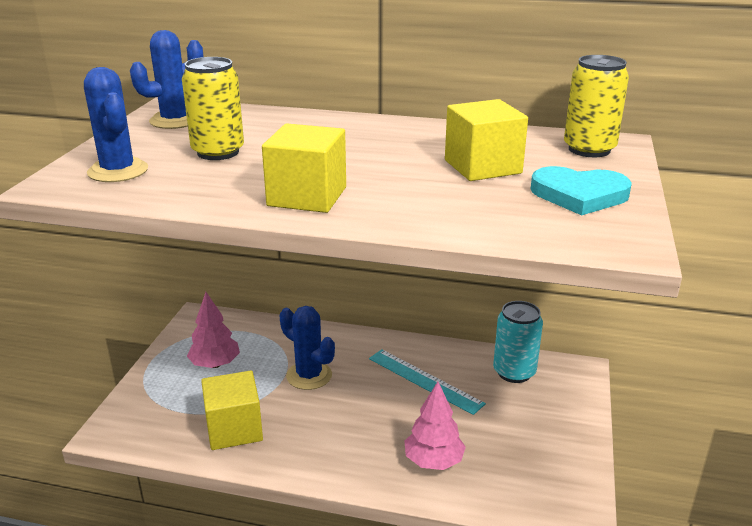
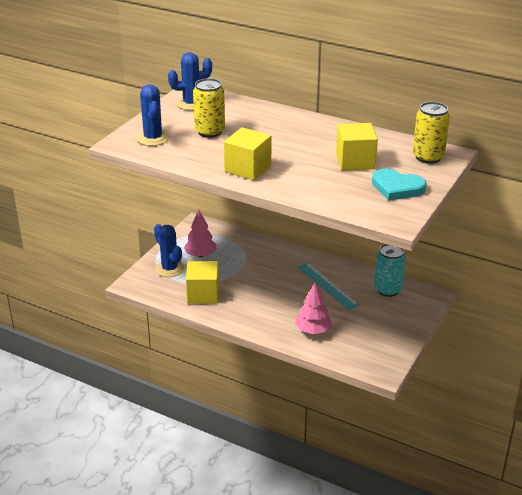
camera: 15 degrees right, 5 degrees up
(309, 375) = (256, 271): blue cactus -> blue cactus (169, 269)

